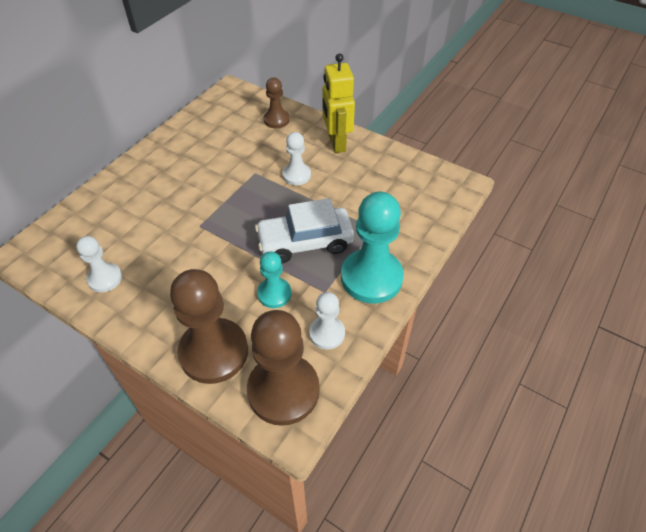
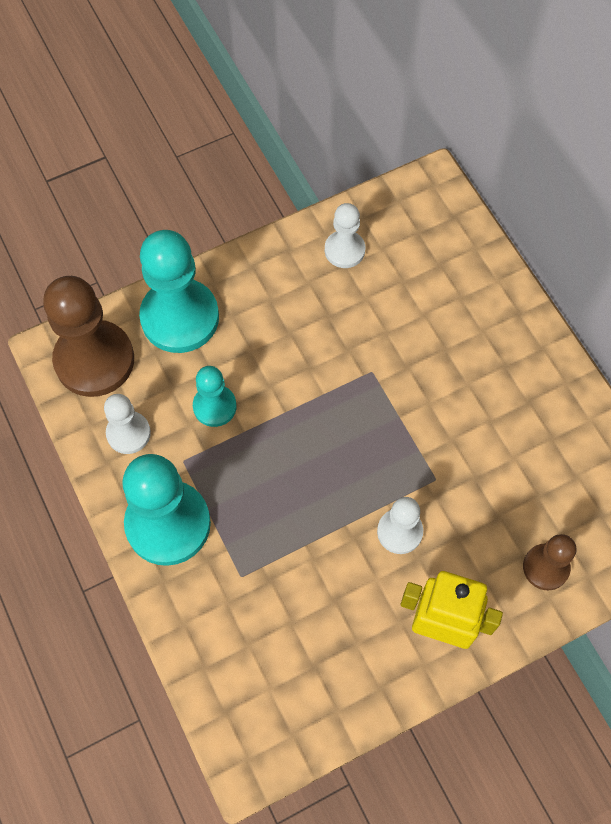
camera: 120 degrees right, 15 degrees up
(214, 352) = (180, 317): brown pawn -> turquoise pawn
(305, 242) = (270, 478): white car -> none

